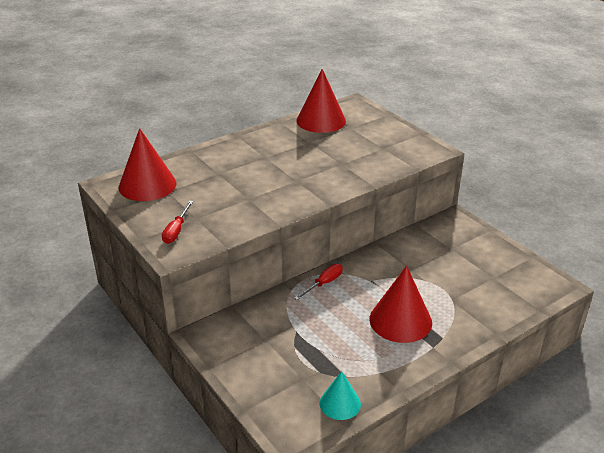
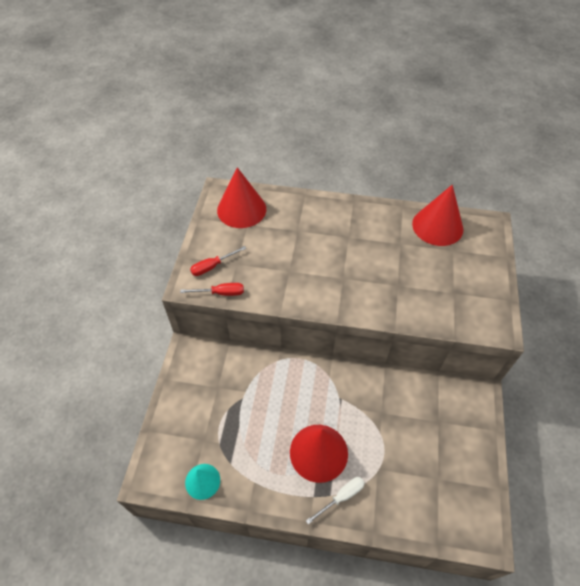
camera: 45 degrees right, 20 degrees up
(324, 283) = (305, 373): red screwdriver -> red screwdriver (221, 293)
(451, 332) = (341, 497): none -> white screwdriver

